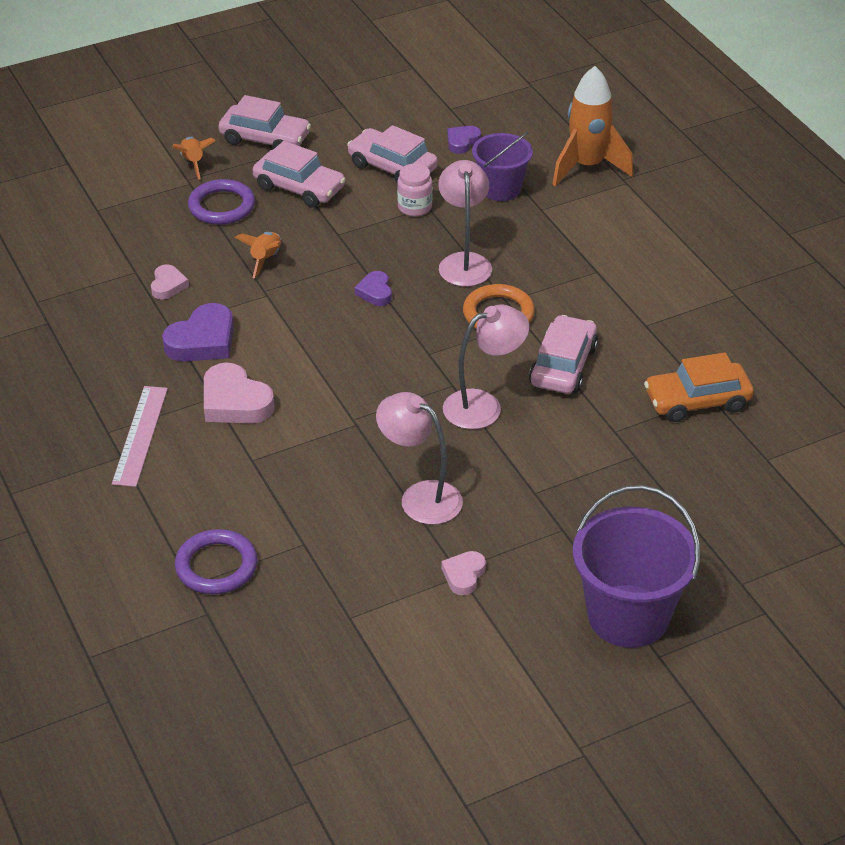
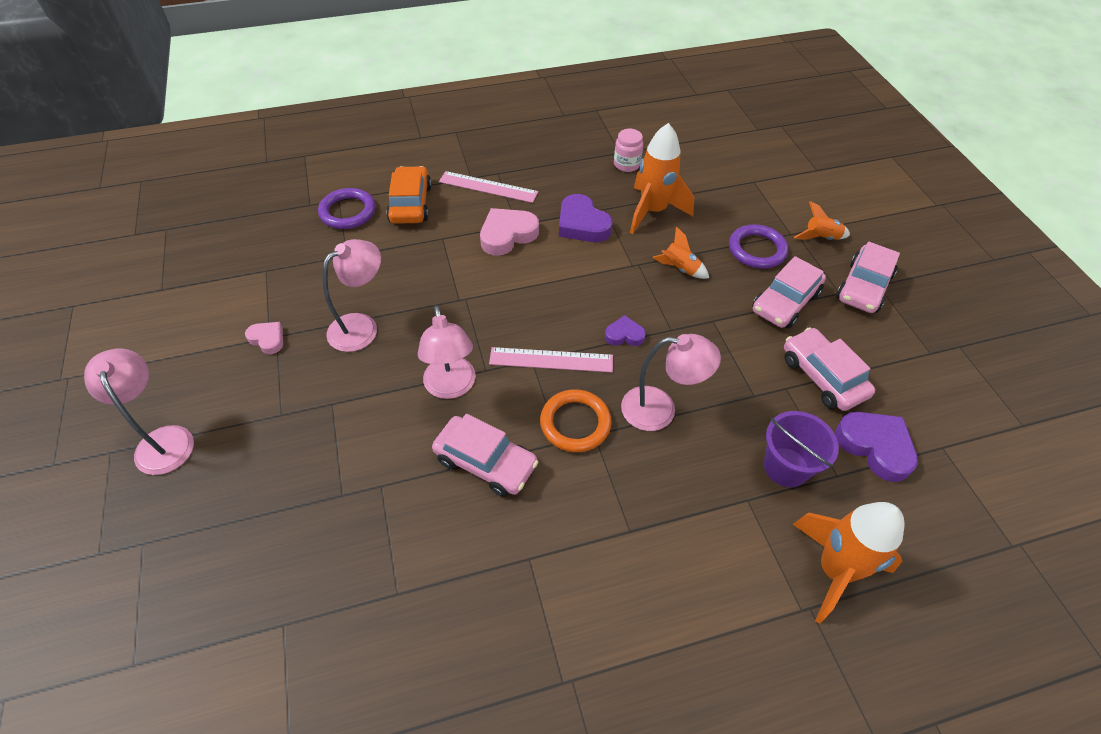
camera: 100 degrees right, 10 degrees up
(168, 285) = (653, 211): pink heart -> orange rocket
(392, 167) = (822, 376): pink car -> pink car turned 75 degrees counterclockwise
(414, 207) = (753, 384): pink jar -> pink jar (626, 164)
(424, 339) = (551, 359): none -> pink ruler
(462, 142) = (875, 447): purple heart -> purple heart, size x1.76
(628, 616) = (163, 440): purple bucket -> pink lamp
(697, 401) = (395, 577): orange car -> orange car (410, 204)

